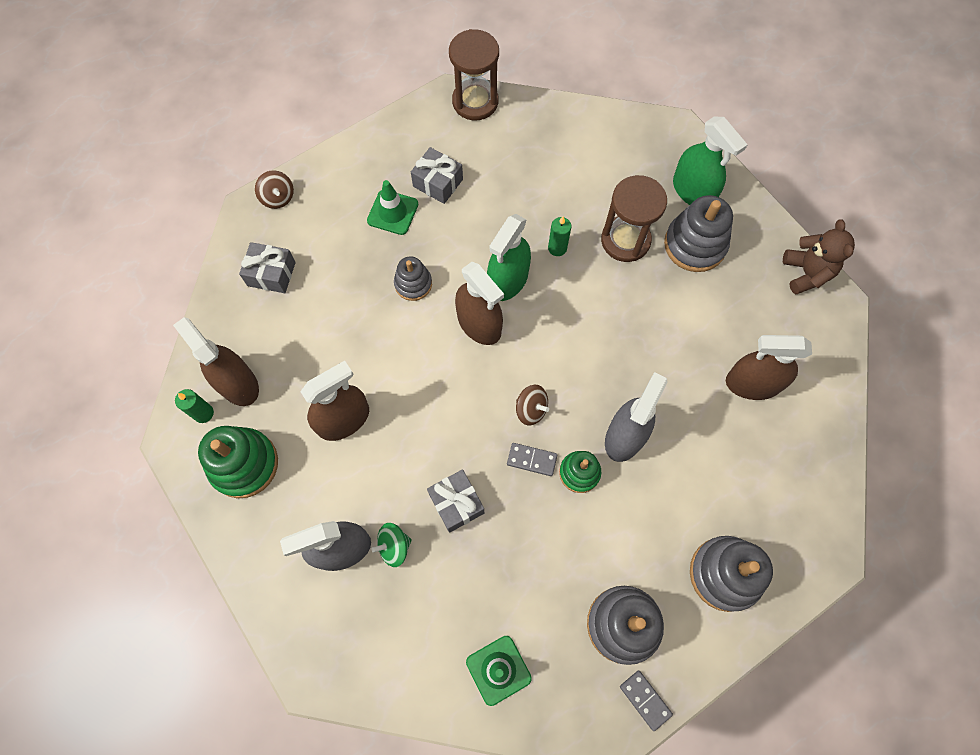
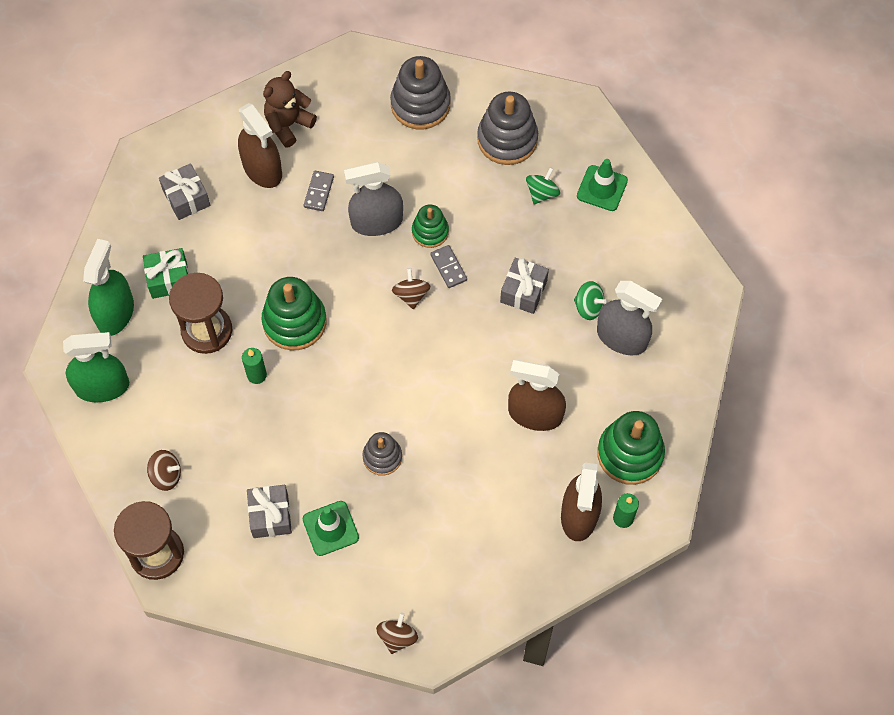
camera: 130 degrees left, 5 degrees down
(271, 274) = (470, 575): grey gift -> grey gift (186, 198)
(479, 324) = (374, 381): brown spray bottle -> none
(508, 280) = (317, 390): green spray bottle -> green spray bottle (102, 386)
(528, 141) = (166, 475): none -> brown spinning top
(539, 606) = (542, 193): none -> green spinning top
(581, 305) = (294, 322): none -> green stacking toy
(645, 700) = (541, 99): grey domino -> grey domino (319, 192)
(695, 245) = (169, 279): grey stacking toy -> green gift
(806, 273) = (132, 189): brown teddy bear -> brown teddy bear (288, 125)

